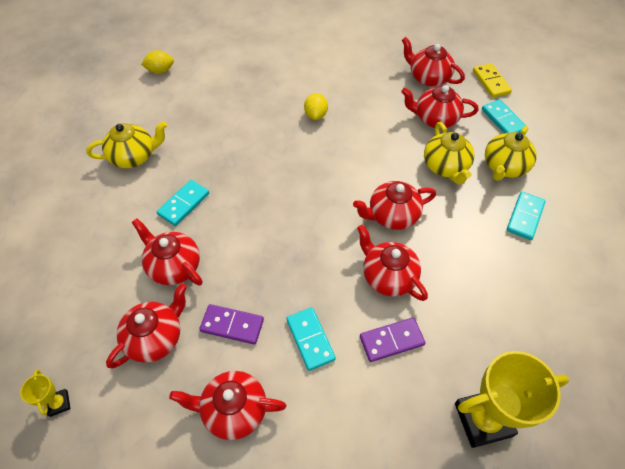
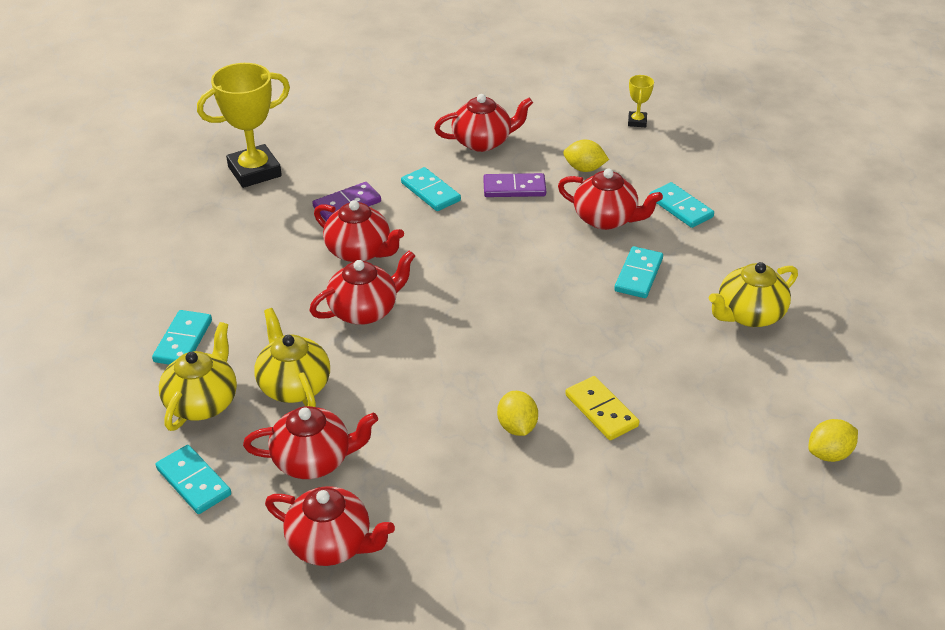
camera: 165 degrees right, 15 degrees down
(59, 403) = (637, 122): yellow trophy -> yellow trophy turned 45 degrees clockwise
(106, 265) = (681, 207): none -> turquoise domino
(155, 337) = (584, 169): red teapot -> yellow lemon
(491, 82) = (207, 560): yellow domino -> yellow domino (601, 410)

